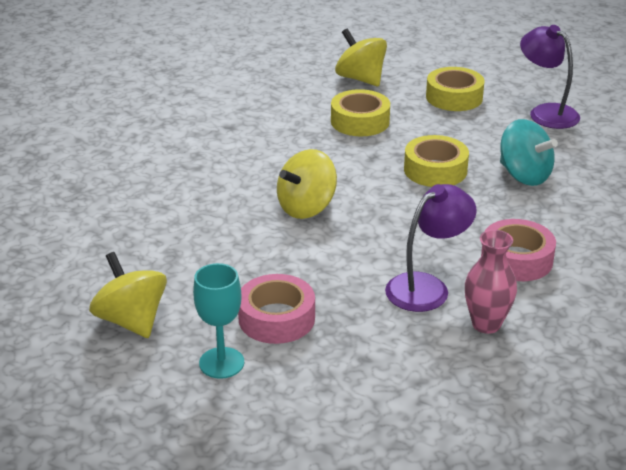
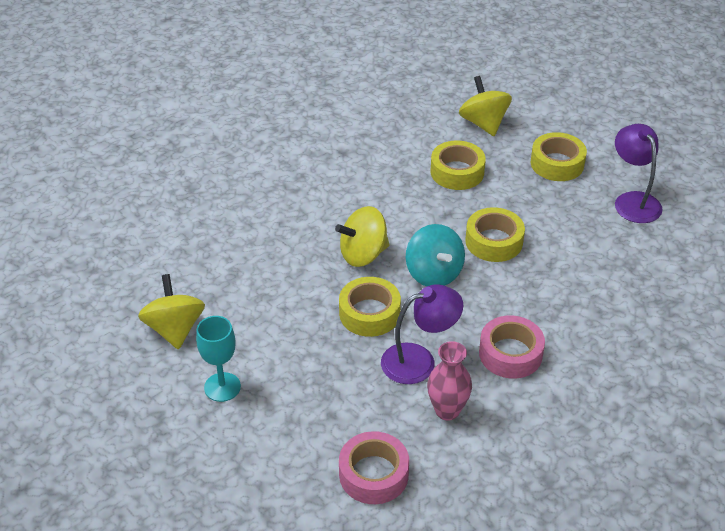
camera: 20 degrees right, 10 degrees up
(276, 318) = (284, 357): pink tape -> pink tape (373, 474)
(346, 257) = (369, 313): none -> yellow tape
(524, 175) = (569, 267): turquoise spinning top -> turquoise spinning top (433, 273)

